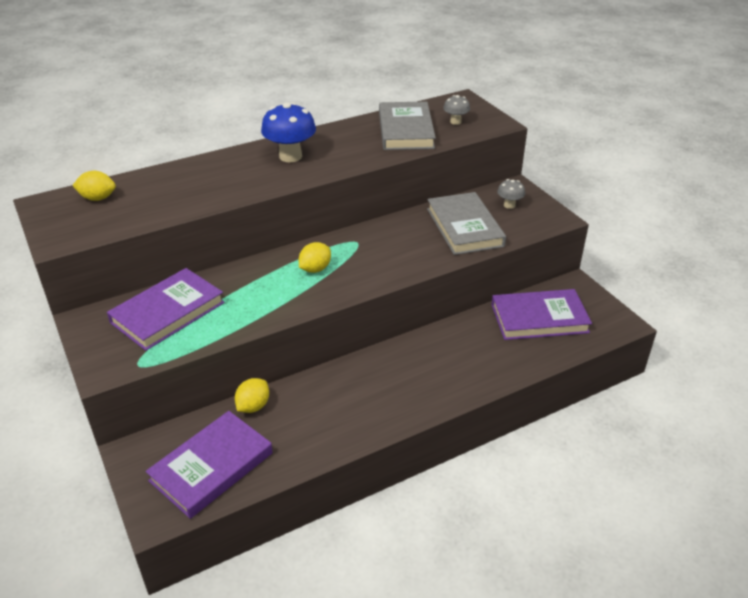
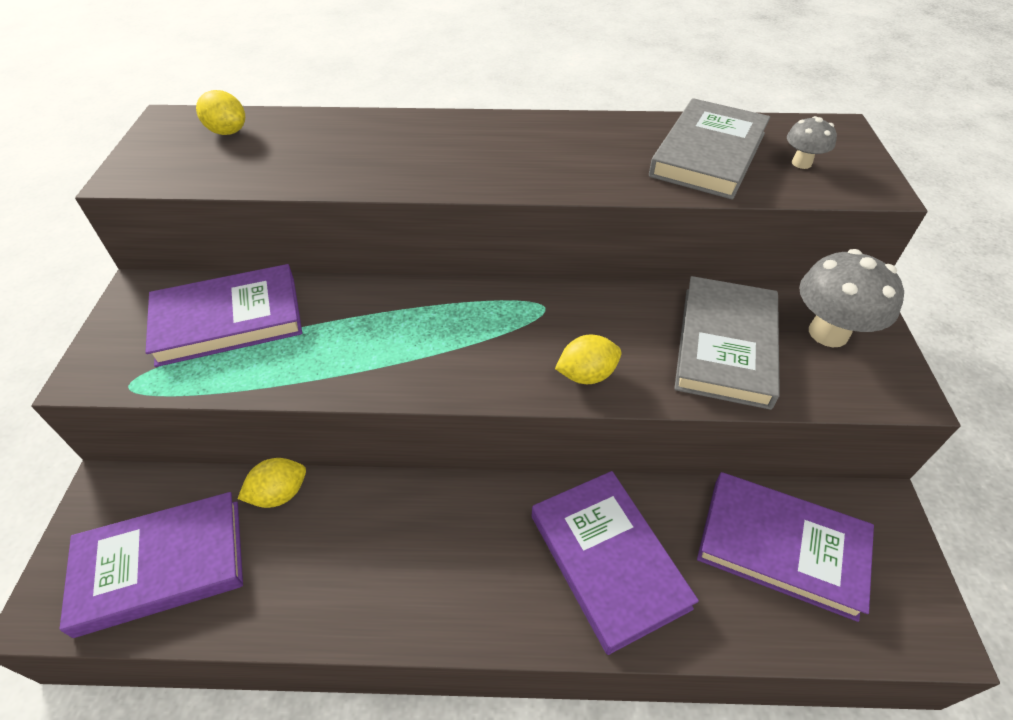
camera: 30 degrees right, 10 degrees up
(290, 156) = (507, 146): blue mushroom -> none
(315, 269) = (455, 329): yellow lemon -> yellow lemon (586, 375)
(462, 358) = (608, 560): none -> purple book
(509, 205) = (828, 333): grey mushroom -> grey mushroom, size x1.88

